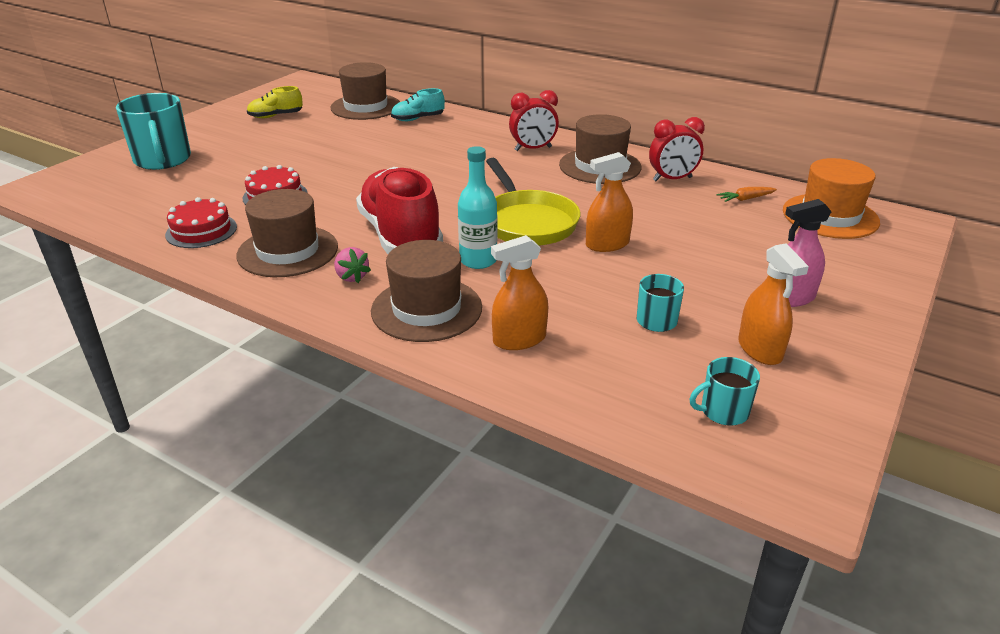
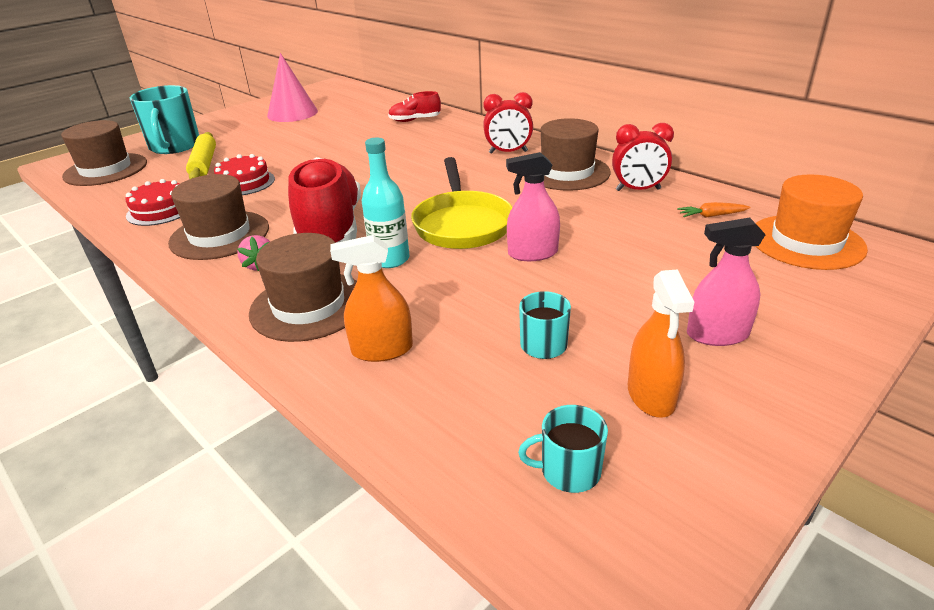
camera: 15 degrees right, 0 degrees up
(214, 178) = (204, 164): none -> yellow rolling pin
(276, 116) = (292, 113): yellow shoe -> pink cone
(366, 107) = (375, 108): brown hat -> brown hat (105, 169)
(418, 119) = (415, 120): turquoise shoe -> red shoe
(607, 244) = (532, 253): orange spray bottle -> pink spray bottle

